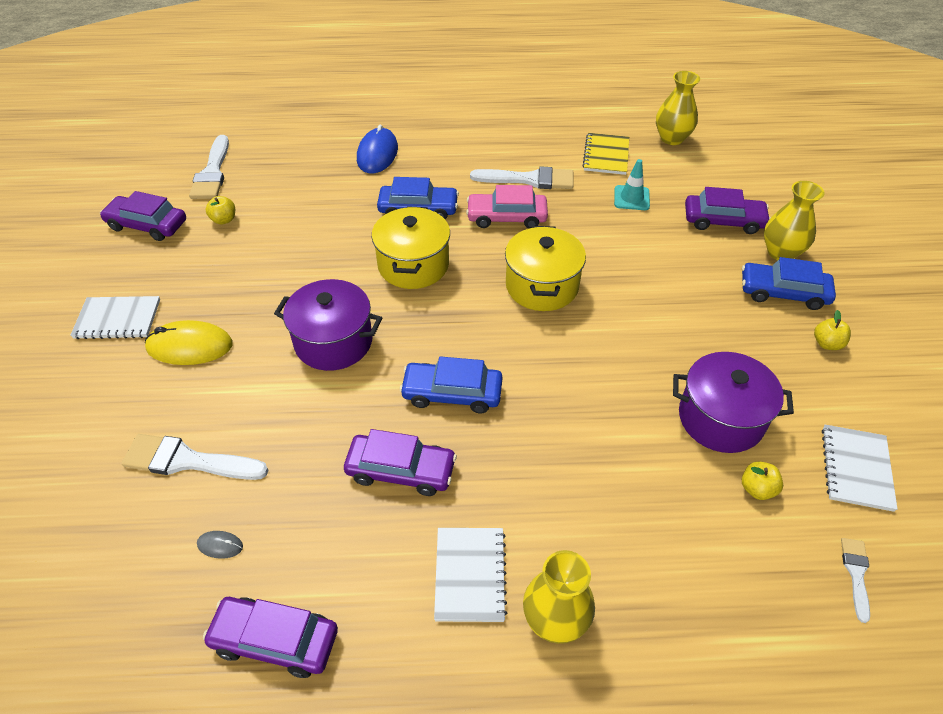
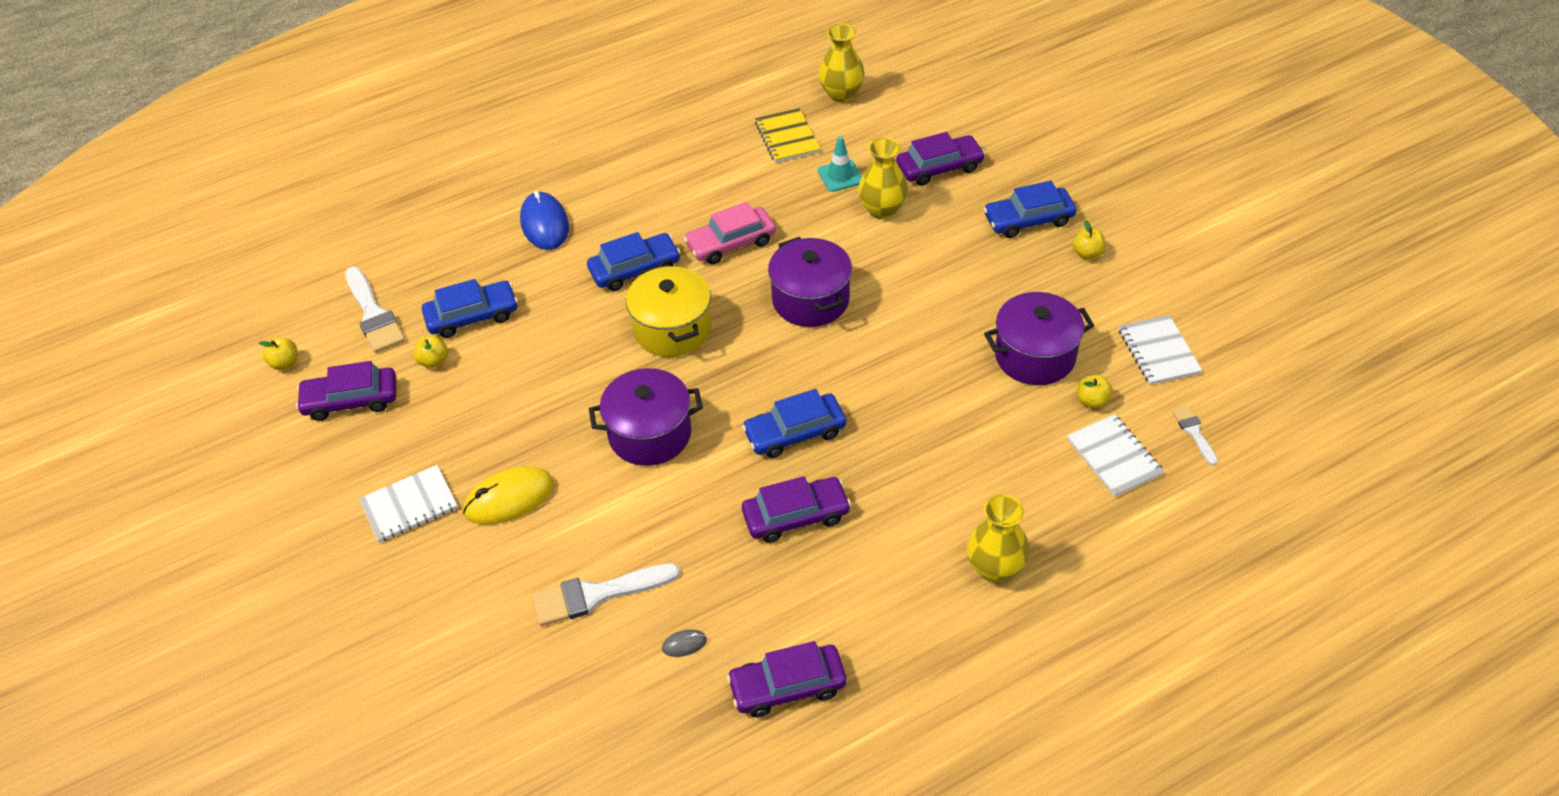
camera: 25 degrees left, 0 degrees up
(129, 182) = (285, 363): none -> yellow apple
(276, 199) = (472, 316): none -> blue car
(469, 575) = (909, 568): white notebook -> white notebook (1114, 457)
(529, 179) = (726, 193): white brush -> none
(542, 286) = (810, 300): yellow pot -> purple pot
(781, 252) = (1007, 181): yellow vase -> yellow vase (882, 209)

